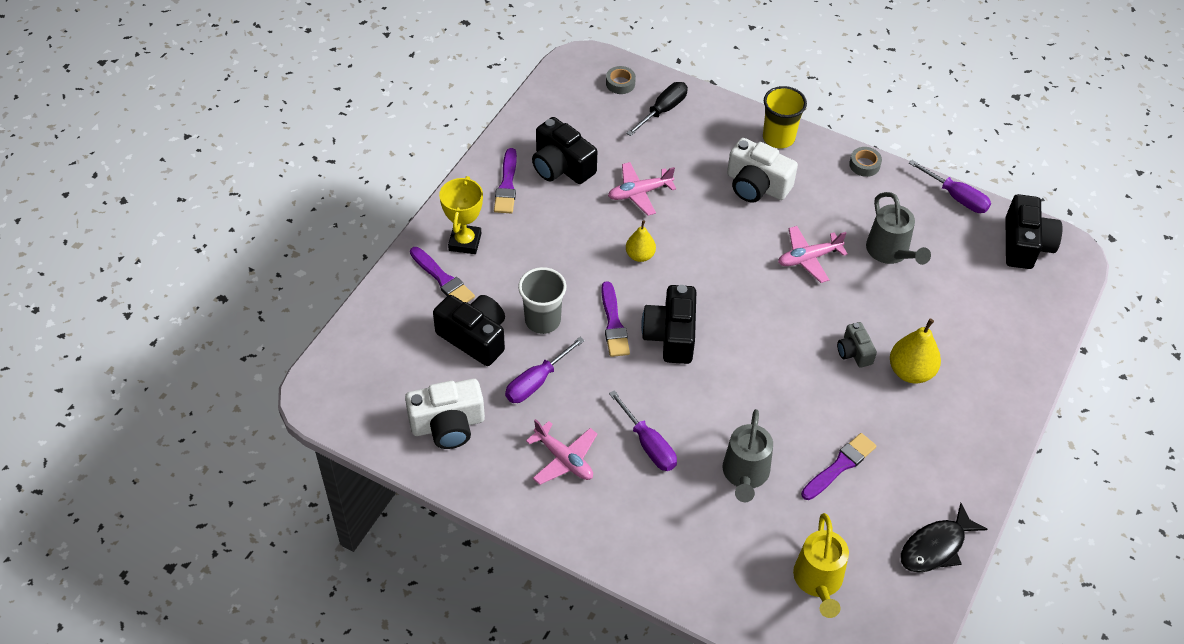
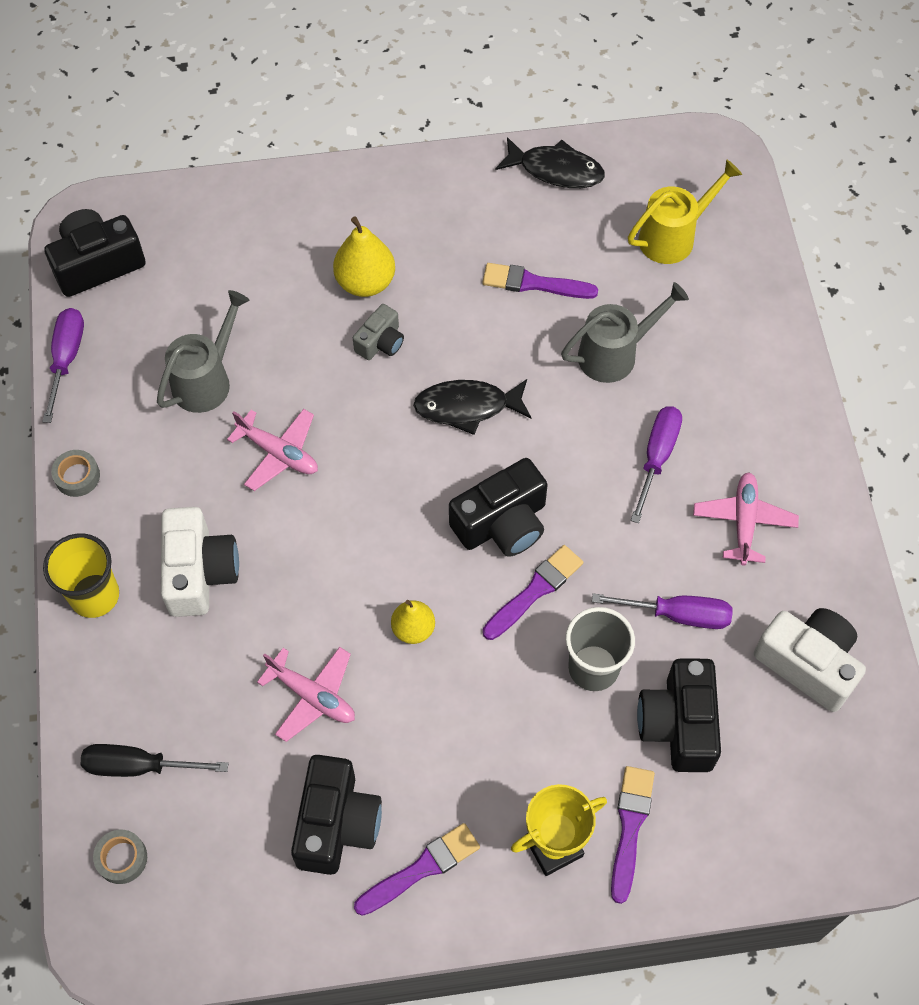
camera: 125 degrees left, 10 degrees up
(768, 367) = (467, 407): none -> black fish

